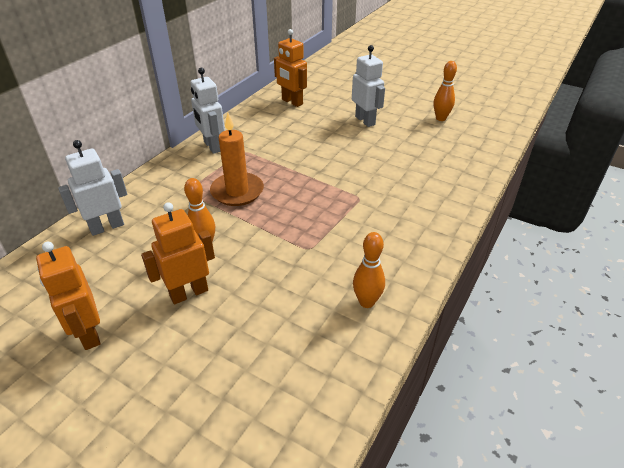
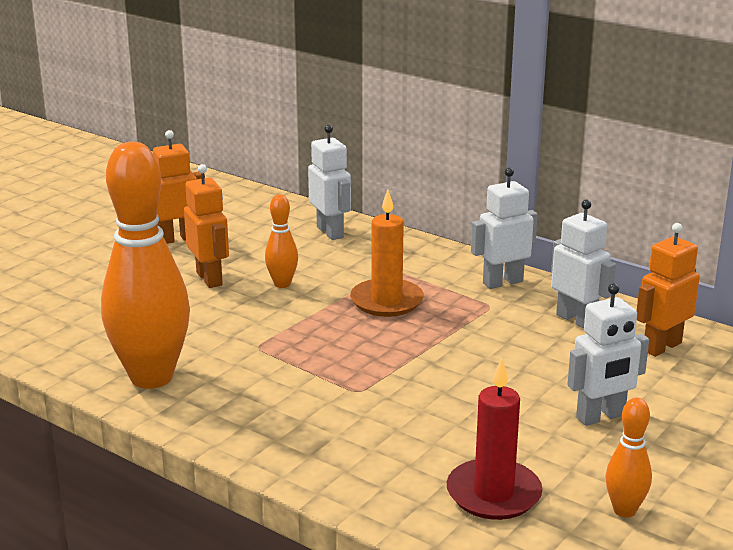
camera: 95 degrees right, 15 degrees down
(263, 123) = (576, 320): none -> white robot
(366, 302) = (151, 377): orange bowling pin -> orange bowling pin, size x2.25
(445, 150) = (493, 494): none -> red candle

